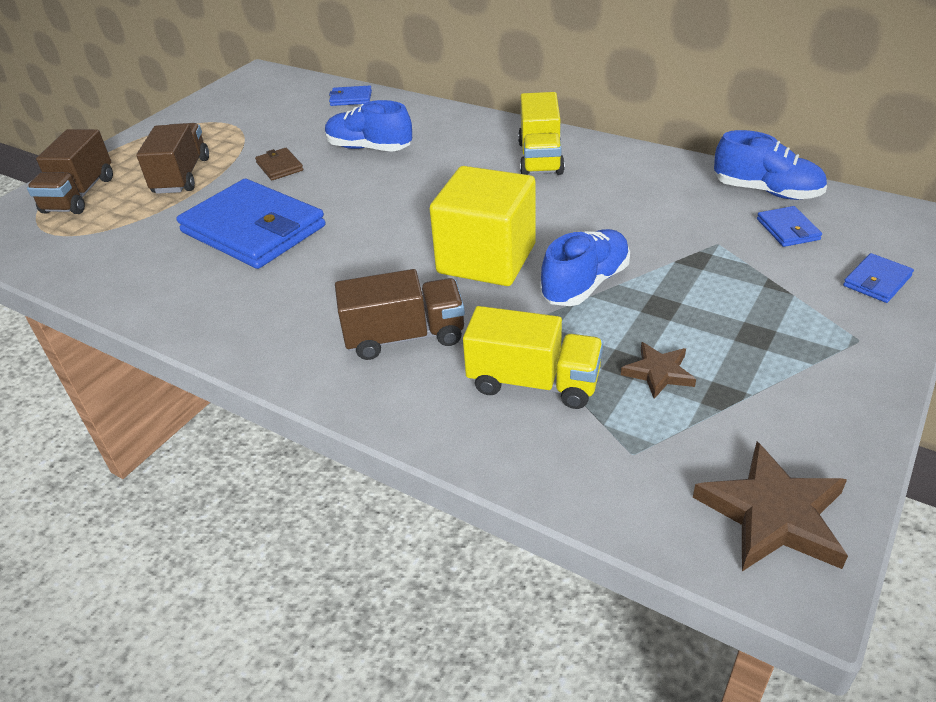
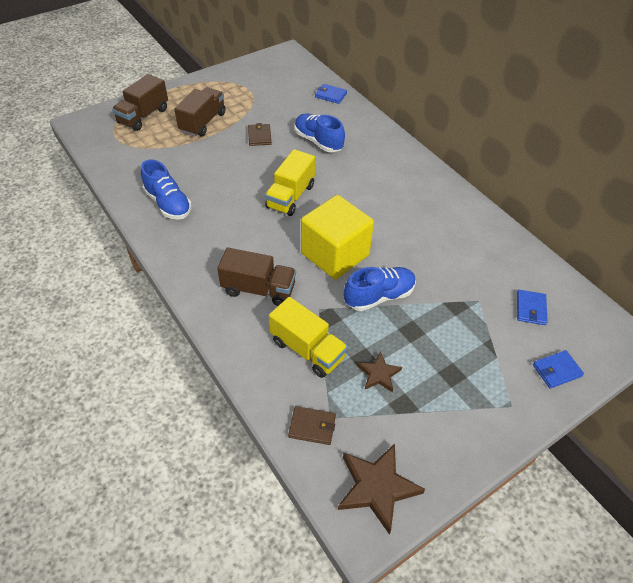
camera: 20 degrees right, 10 degrees up
(253, 229) = (221, 179): blue wallet -> none
(540, 158) = (415, 189): yellow truck -> yellow truck (290, 196)
(616, 476) = (312, 426): none -> brown wallet
(766, 191) = (540, 274): blue shoe -> blue shoe (168, 204)

